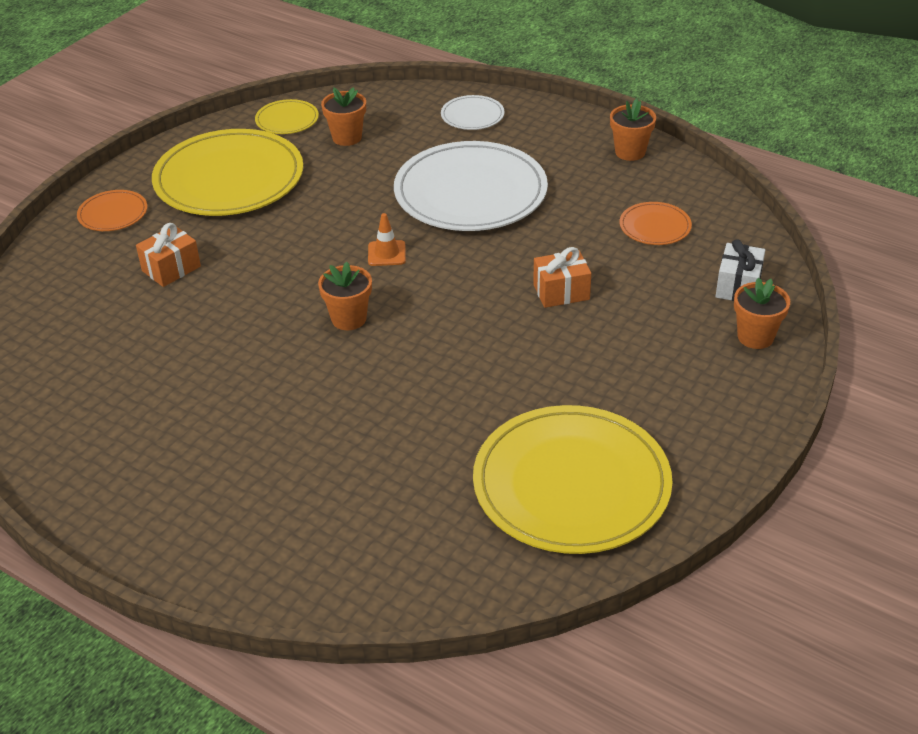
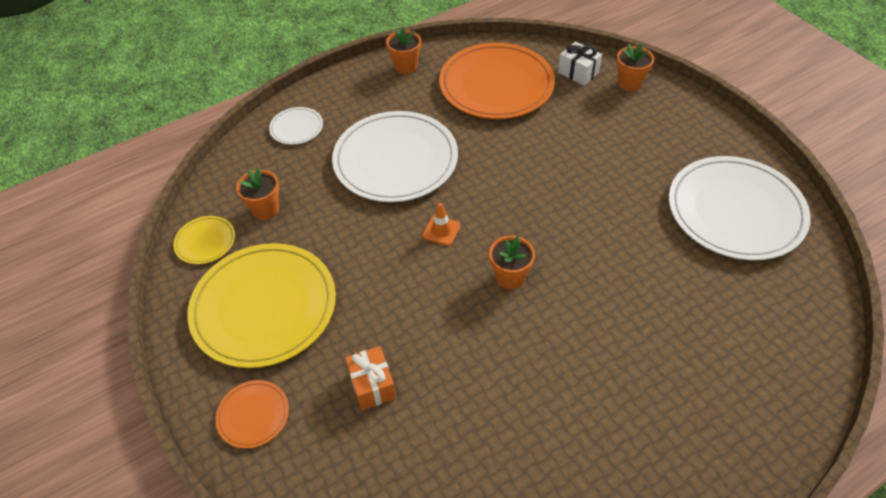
camera: 65 degrees left, 10 degrees up
(561, 292) = (540, 151): orange gift -> none
(571, 484) = (735, 211): yellow plate -> white plate
(655, 226) = (496, 85): orange plate -> orange plate, size x2.23

